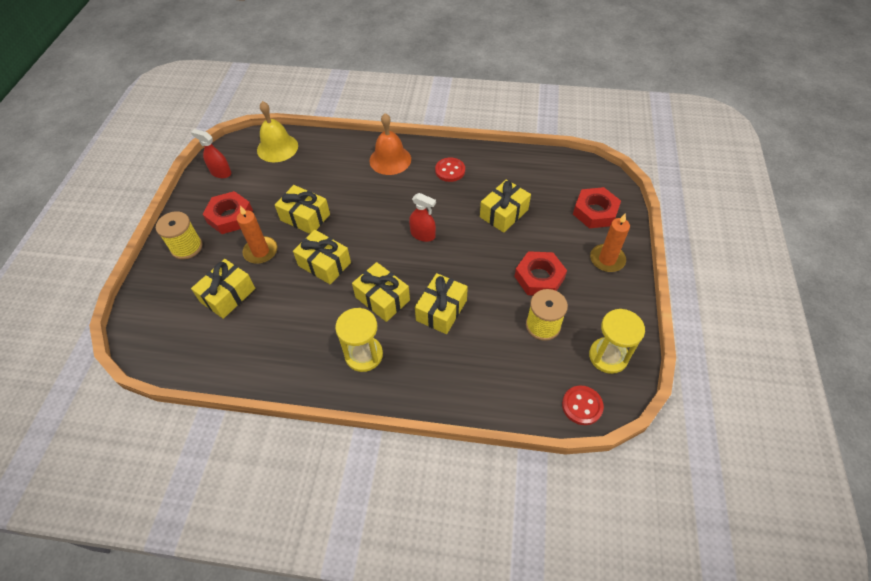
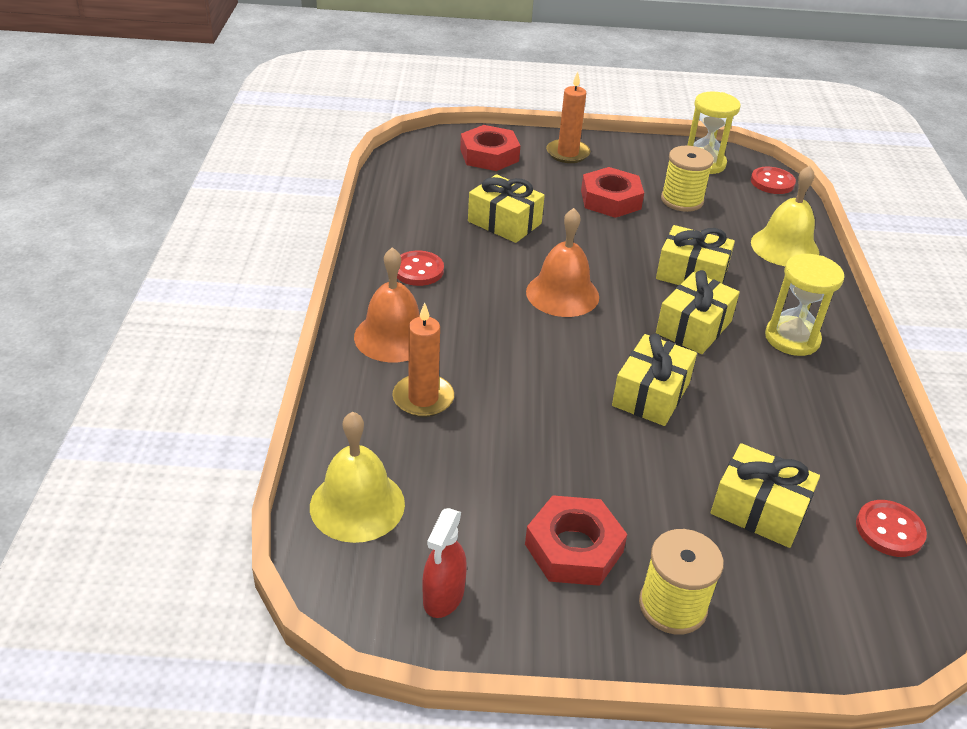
camera: 100 degrees left, 15 degrees down
(194, 354) = (889, 530): none -> red button
(261, 251) = (649, 481): orange candle -> orange candle (423, 398)
(305, 217) = (553, 432): yellow gift -> none
(423, 235) = (562, 294): red spray bottle -> orange bell
(476, 384) = (784, 247): none -> yellow bell

